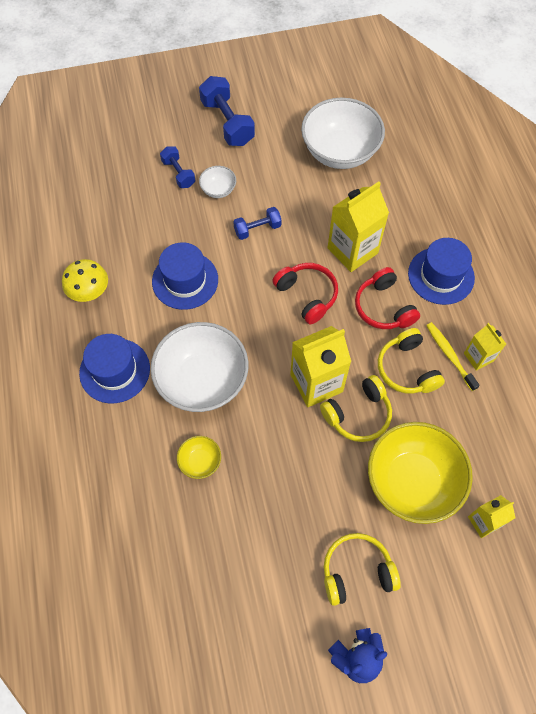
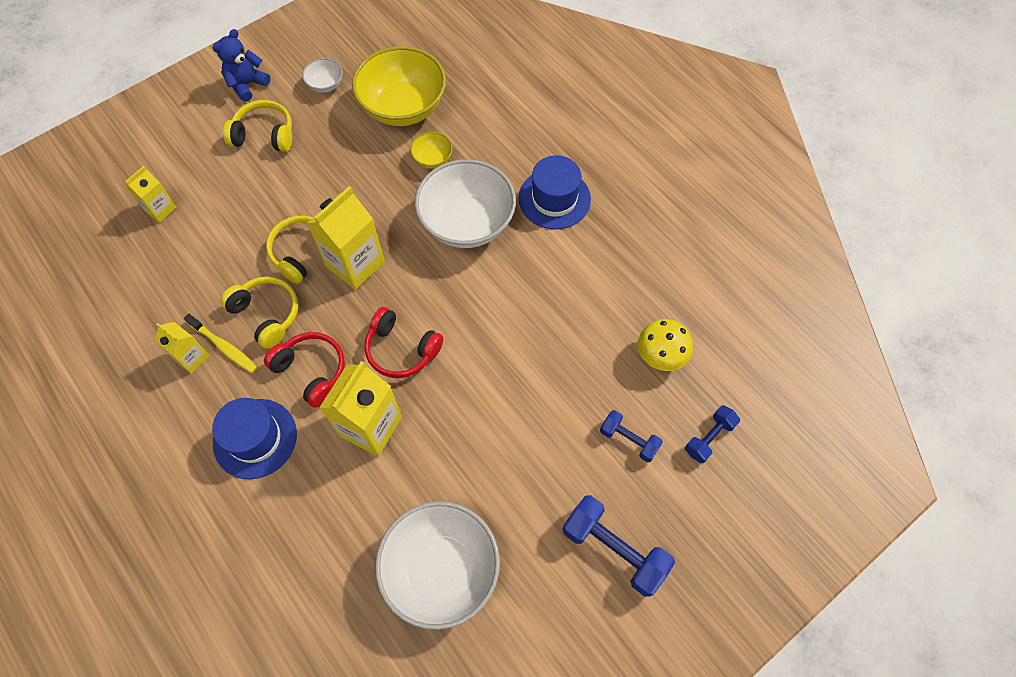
camera: 155 degrees right, 0 degrees up
(89, 292) = (630, 259): yellow mushroom -> yellow mushroom (660, 355)
(185, 280) = (541, 311): blue hat -> none
(218, 190) = (568, 438): white bowl -> white bowl (325, 85)
(257, 229) = (494, 406): blue dumbbell -> blue dumbbell (709, 438)
(356, 571) = (264, 134): yellow headphones -> yellow headphones turned 135 degrees counterclockwise
(412, 481) = (234, 215): yellow bowl -> yellow bowl (403, 107)

